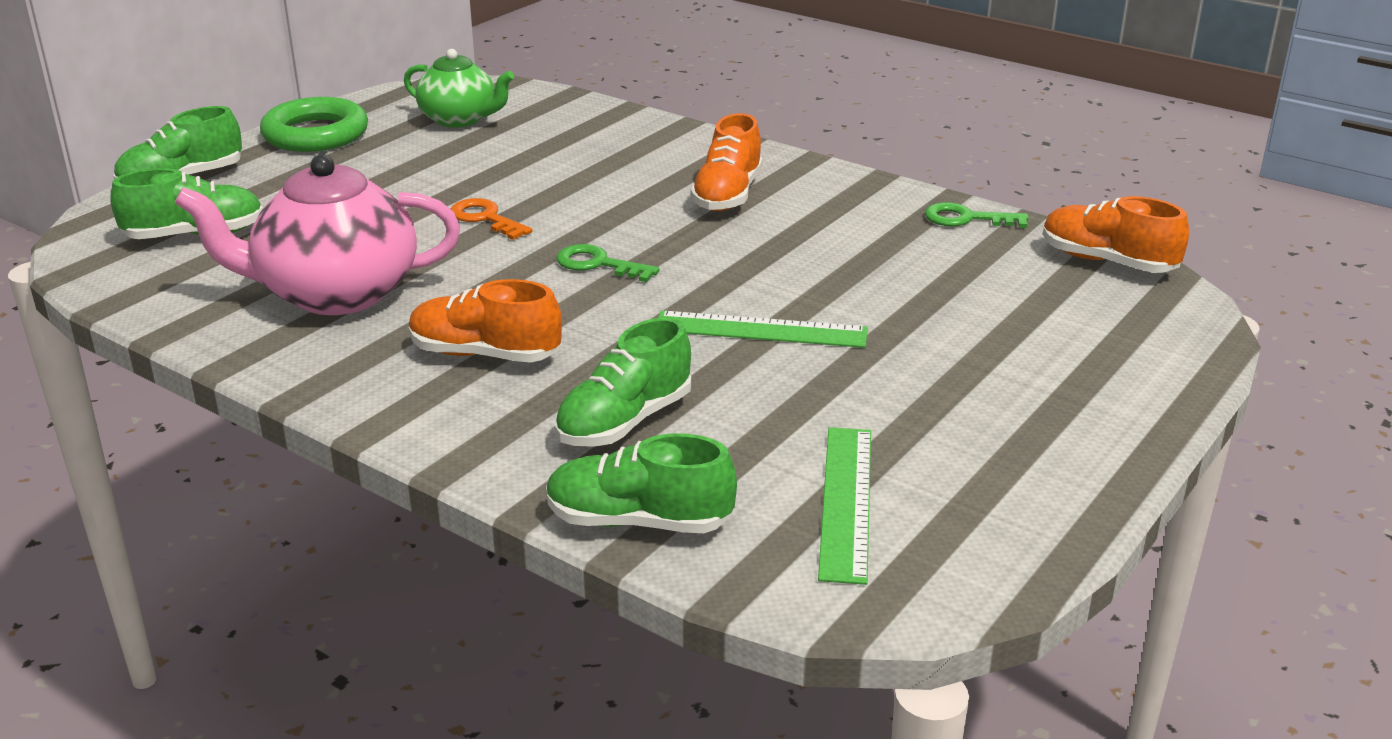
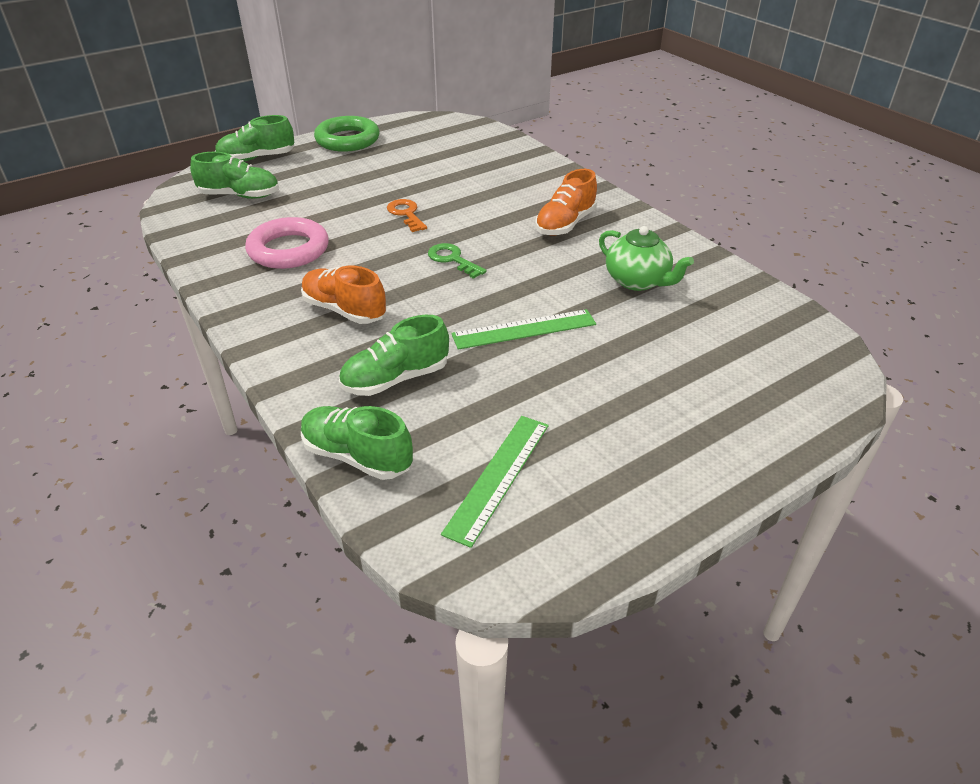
camera: 20 degrees right, 10 degrees up
(336, 294) = (288, 250): pink teapot -> pink ring
(459, 119) = (435, 142): green teapot -> green teapot (637, 281)
(760, 330) = (524, 329): green ruler -> green ruler turned 45 degrees counterclockwise
(967, 219) = (718, 272): green key -> none
(1107, 262) = (802, 326): orange shoe -> none

